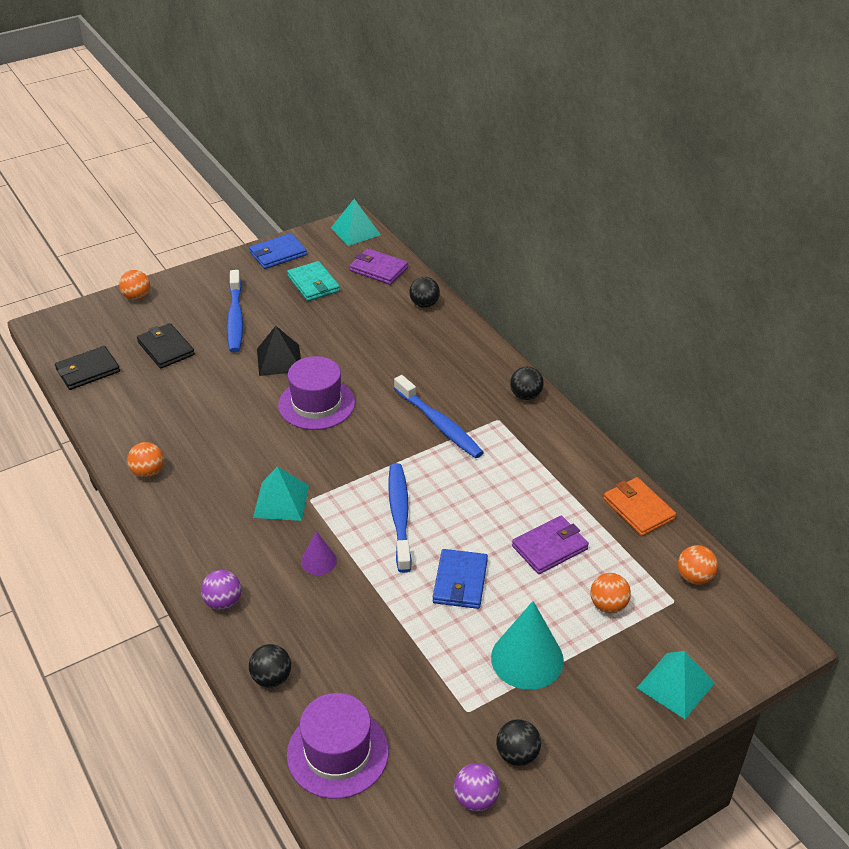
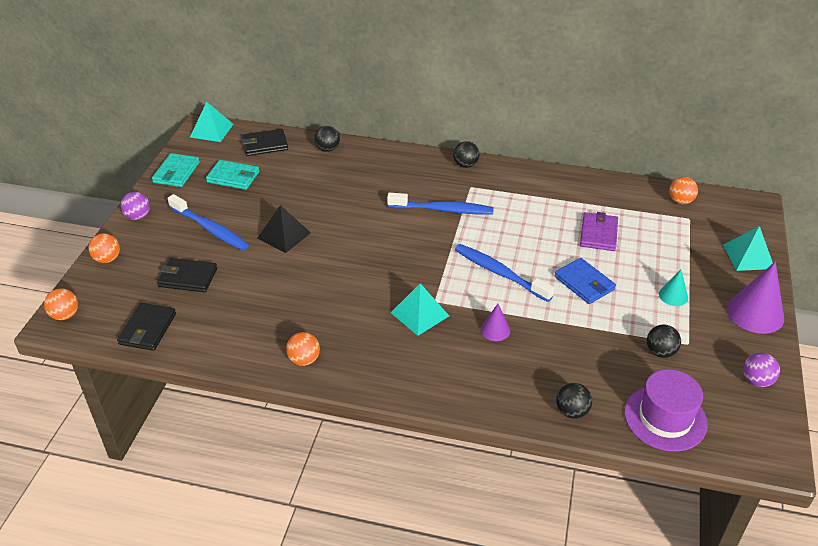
camera: 45 degrees left, 0 degrees up
(223, 602) = (478, 395): purple ball -> purple ball (138, 216)
(278, 254) = (176, 172): blue wallet -> turquoise wallet
(316, 404) = (351, 245): purple hat -> none
(378, 269) = (265, 145): purple wallet -> black wallet
(517, 754) = (739, 344): black ball -> black ball (660, 352)
(527, 659) = (673, 296): turquoise cone -> turquoise cone, size x0.53
(584, 741) = (755, 313): none -> purple cone
(608, 605) = (666, 242): orange ball -> orange ball (65, 315)
(638, 509) = (608, 186): orange wallet -> none

